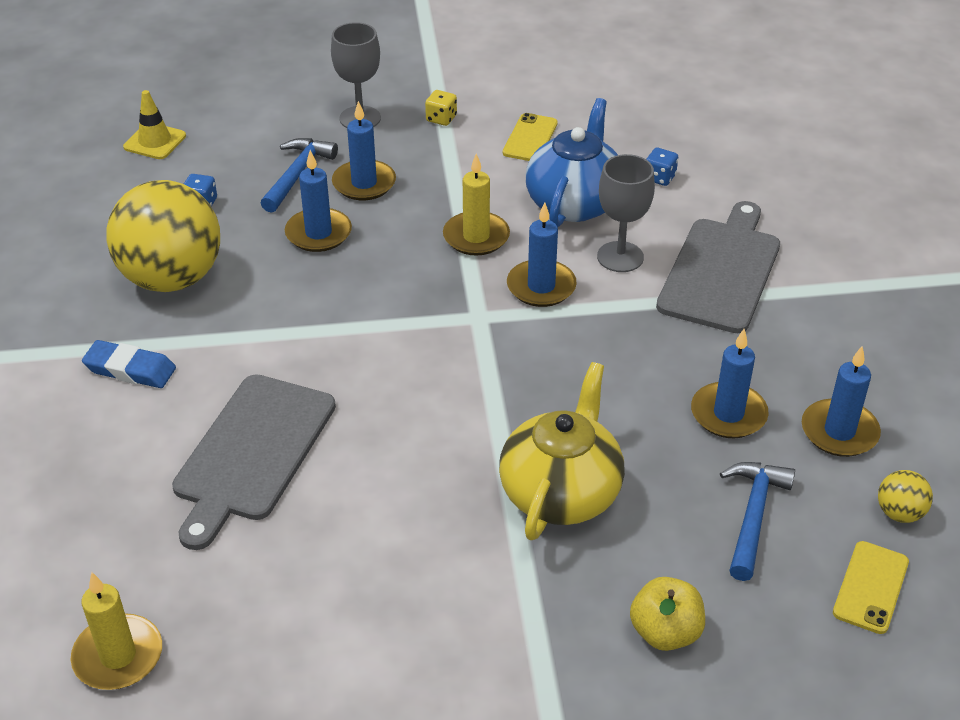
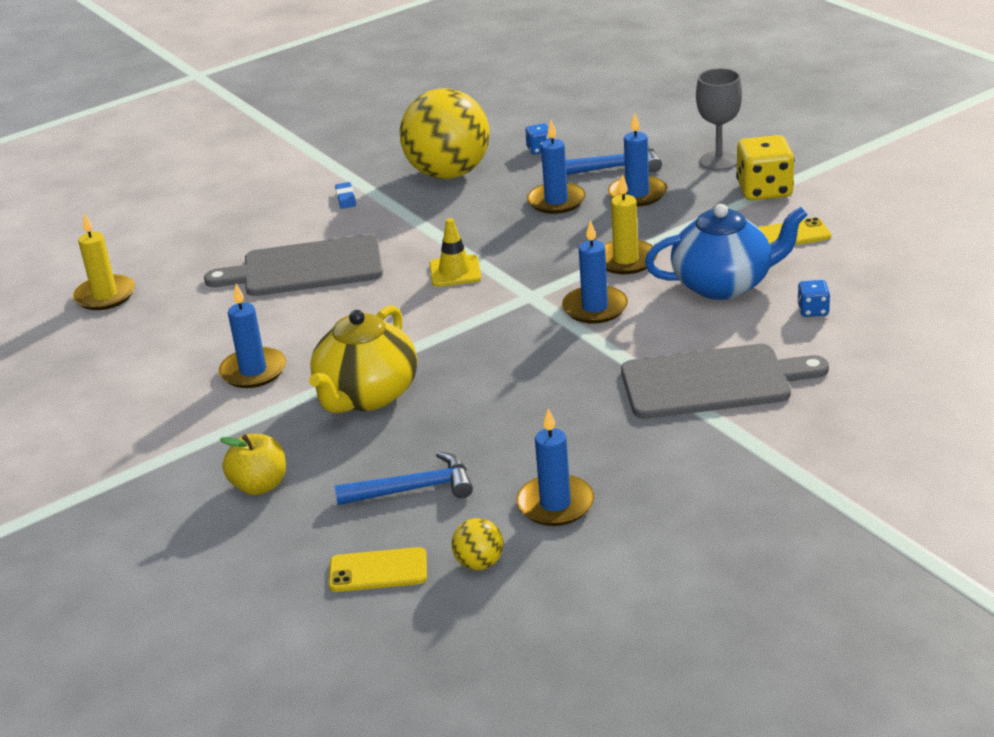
camera: 65 degrees right, 10 degrees down
(130, 369) = (346, 198): blue eraser -> blue eraser, size x0.61
(155, 141) = (590, 107): yellow traffic cone -> yellow traffic cone (455, 271)
(441, 118) = (764, 190): yellow dice -> yellow dice, size x1.98
(561, 492) = (367, 395): yellow teapot -> yellow teapot turned 120 degrees clockwise
(620, 257) = (675, 329): grey goblet -> none
(728, 414) = (524, 442): blue candle -> blue candle (253, 371)

